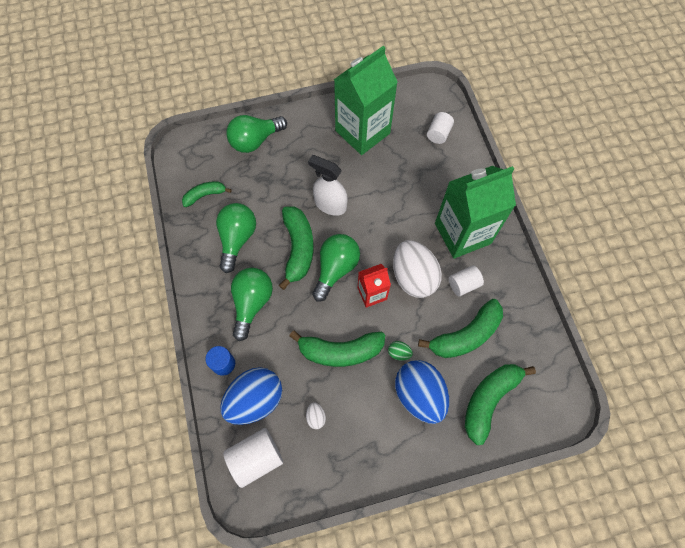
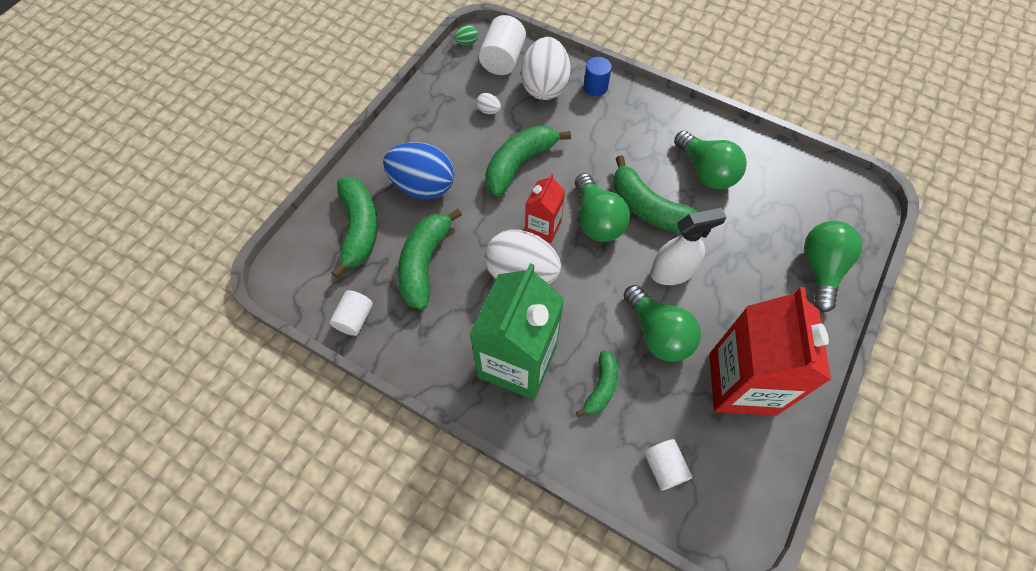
camera: 135 degrees right, 5 degrees down
(205, 195) = (783, 181): green banana -> green banana (601, 387)
(252, 303) = (629, 138): green light bulb -> green light bulb (658, 334)
(255, 400) = (544, 86): blue egg -> white egg
(362, 132) = (742, 383): green carton -> red carton
(399, 353) = (470, 201): green egg -> green egg (467, 43)
(463, 284) = (468, 308): white cylinder -> white cylinder (355, 319)

